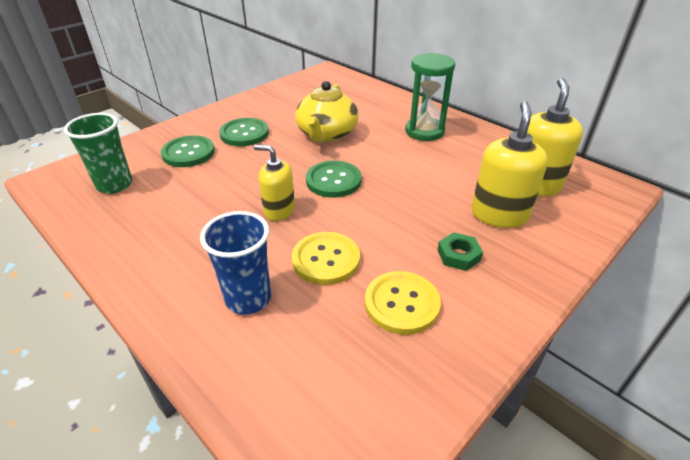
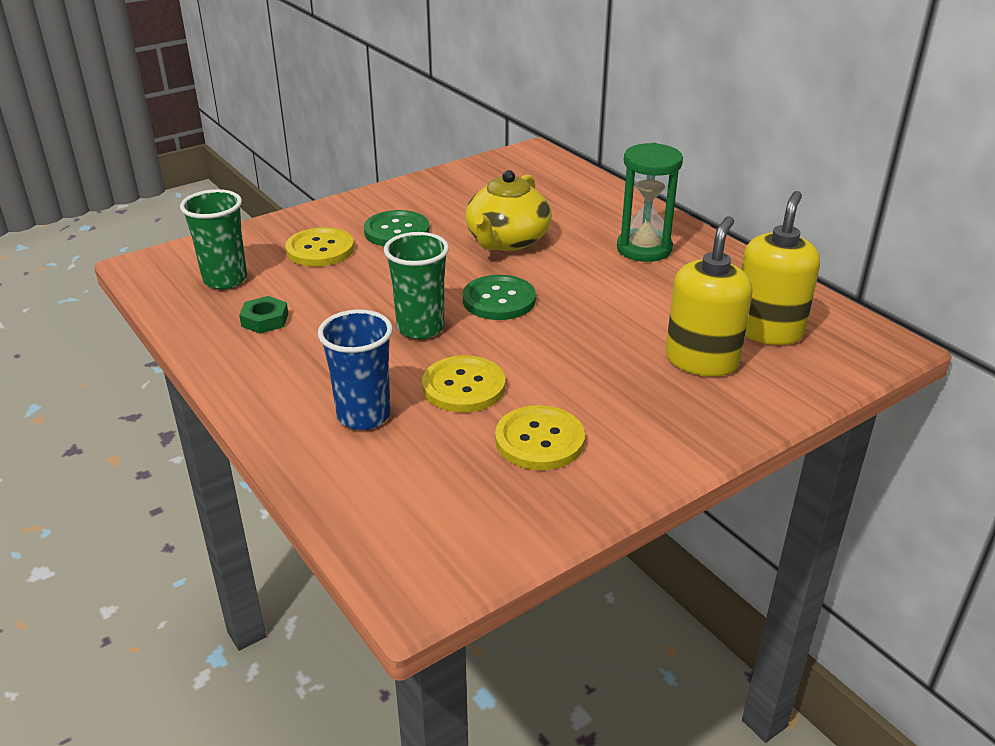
camera: 10 degrees right, 5 degrees down
(188, 153) = (320, 249): green button -> yellow button
(279, 210) = (420, 328): yellow soap dispenser -> green cup
(458, 255) = (628, 399): green nut -> green nut (265, 320)

